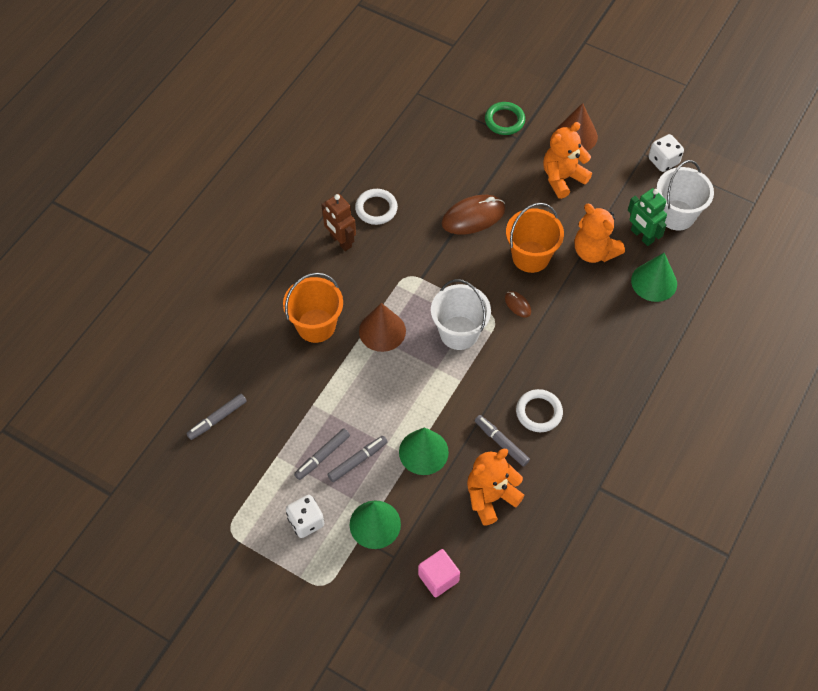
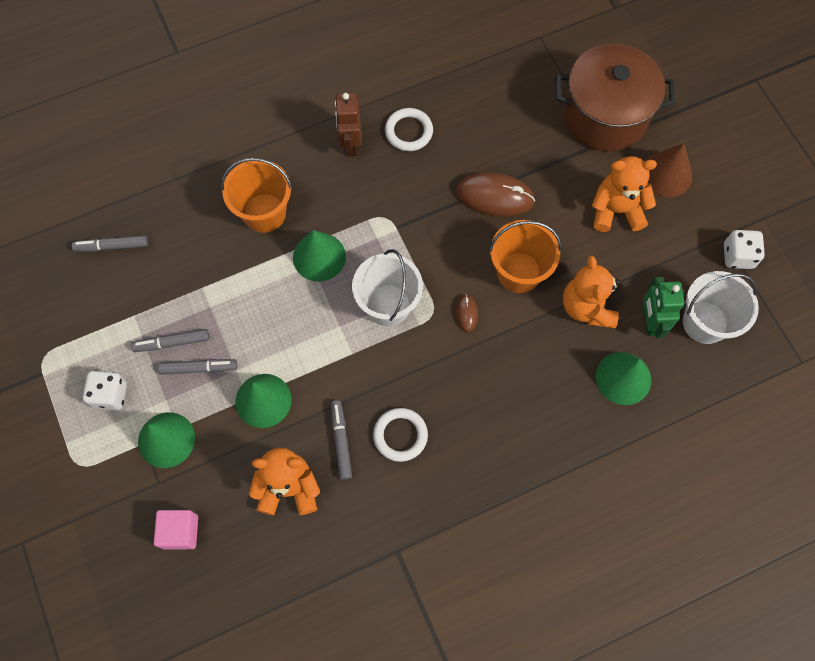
camera: 35 degrees right, 10 degrees up
(382, 331) = (319, 257): brown cone -> green cone
(504, 120) = (605, 115): green ring -> brown pot

